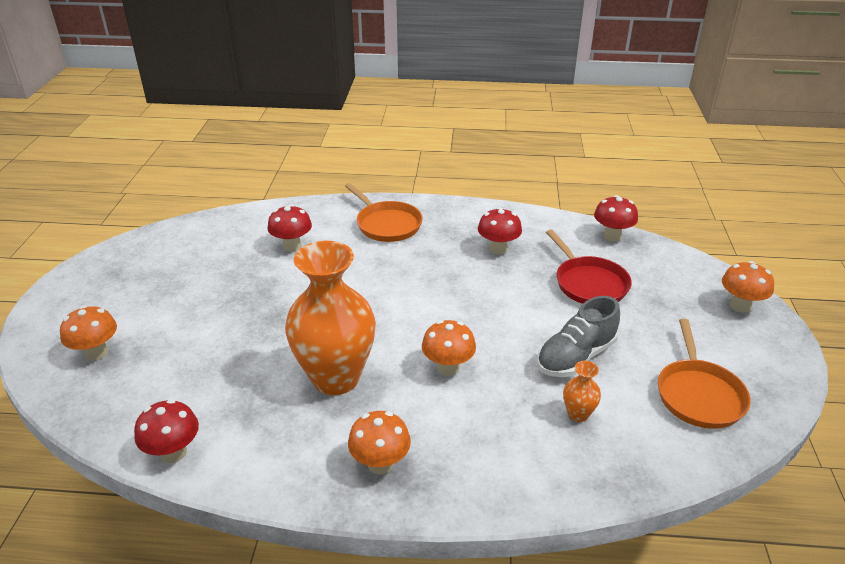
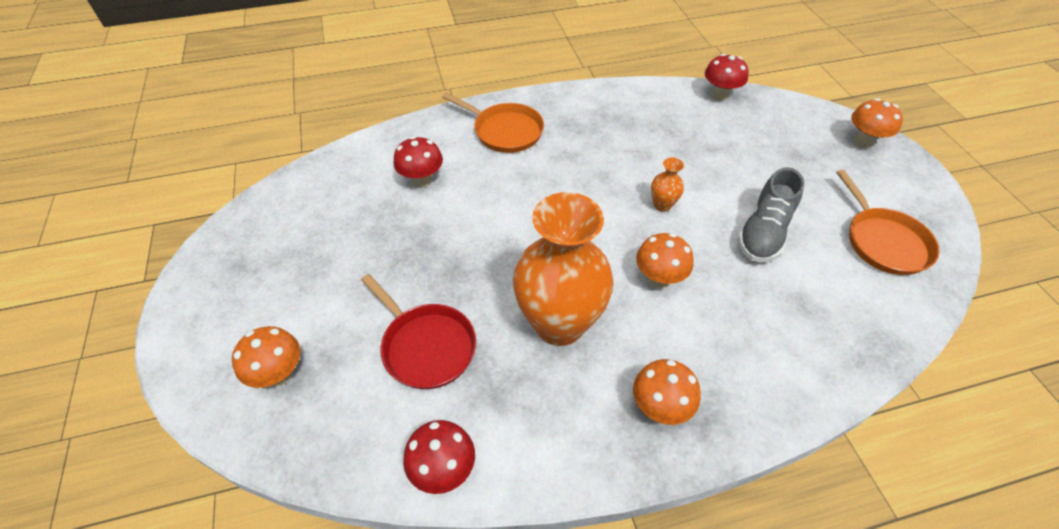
camera: 20 degrees left, 15 degrees up
(498, 249) = (628, 133): red mushroom -> none
(578, 414) = (800, 294): orange vase -> orange vase (662, 205)
(589, 283) = (729, 151): red pan -> red pan (426, 346)

